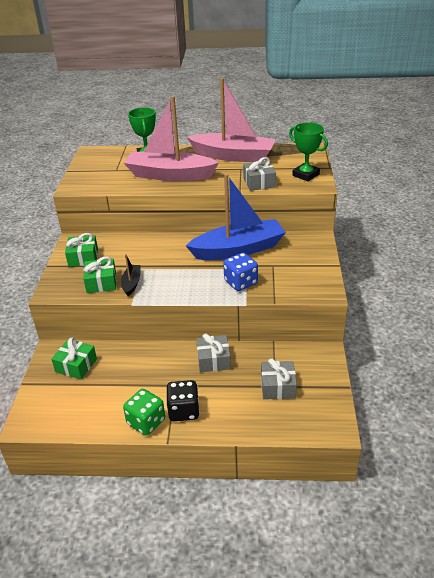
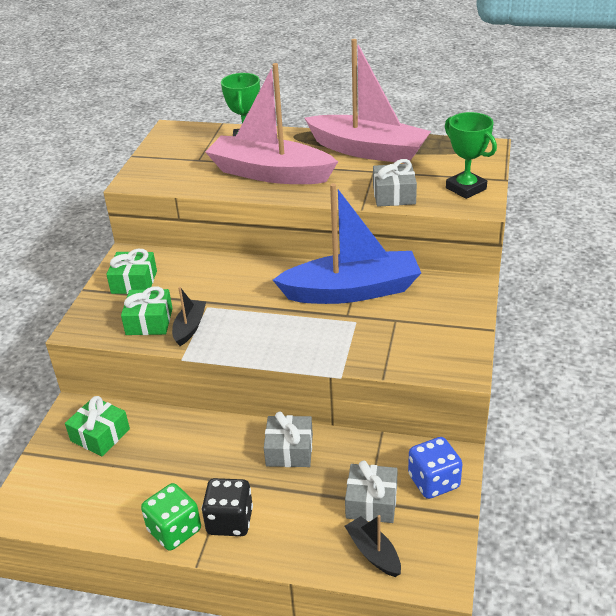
camera: 10 degrees right, 0 degrees up
(241, 282) = (342, 342): blue dice -> blue dice (433, 481)
(287, 418) = (373, 553): none -> black boat

